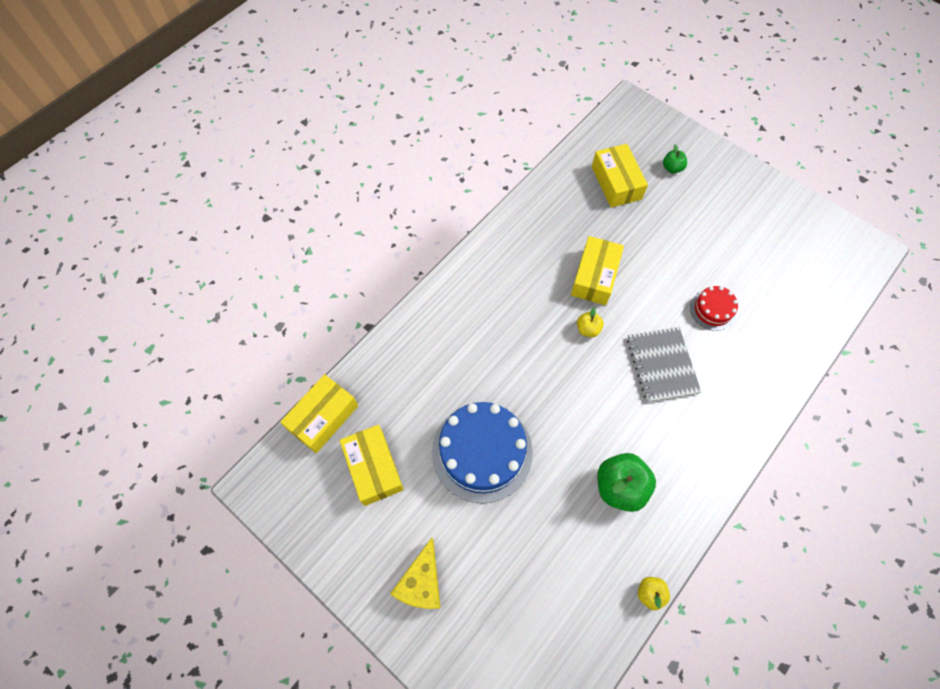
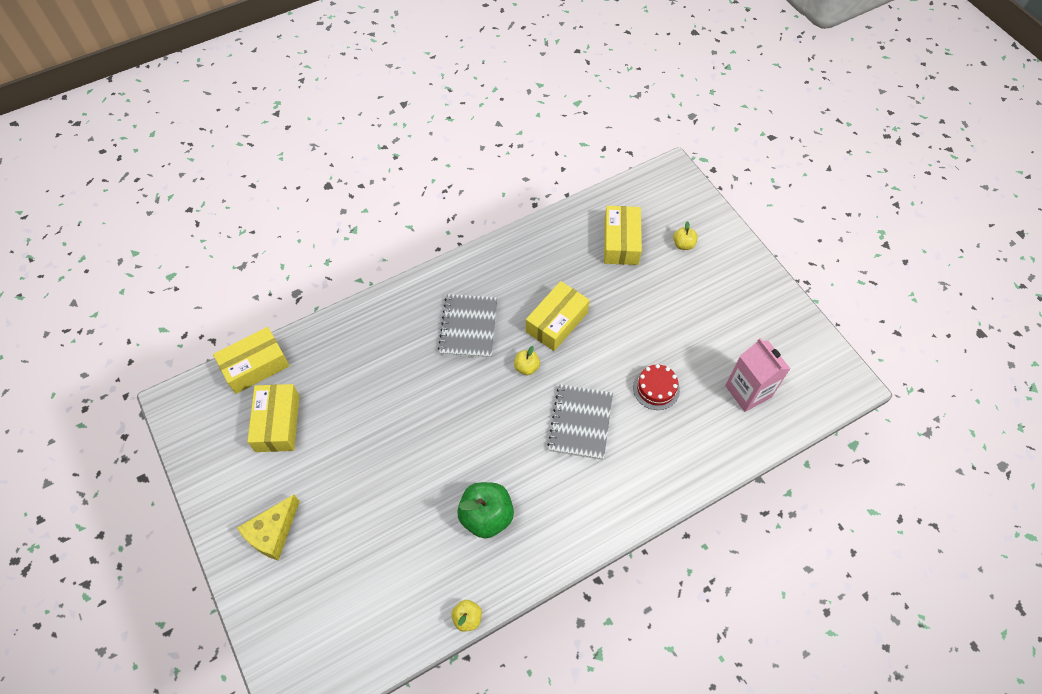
camera: 20 degrees right, 5 degrees down
(482, 452) = (377, 442): blue cake -> none
(515, 308) = (468, 327): none -> grey notebook
(672, 168) = (683, 244): green apple -> yellow apple
(792, 285) = (748, 391): none -> pink carton

